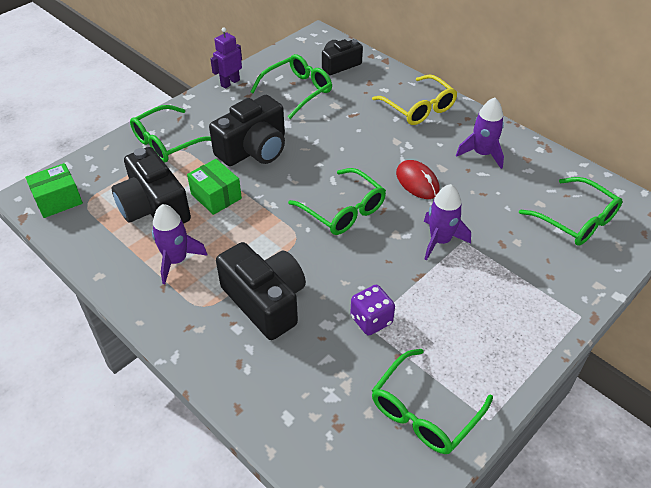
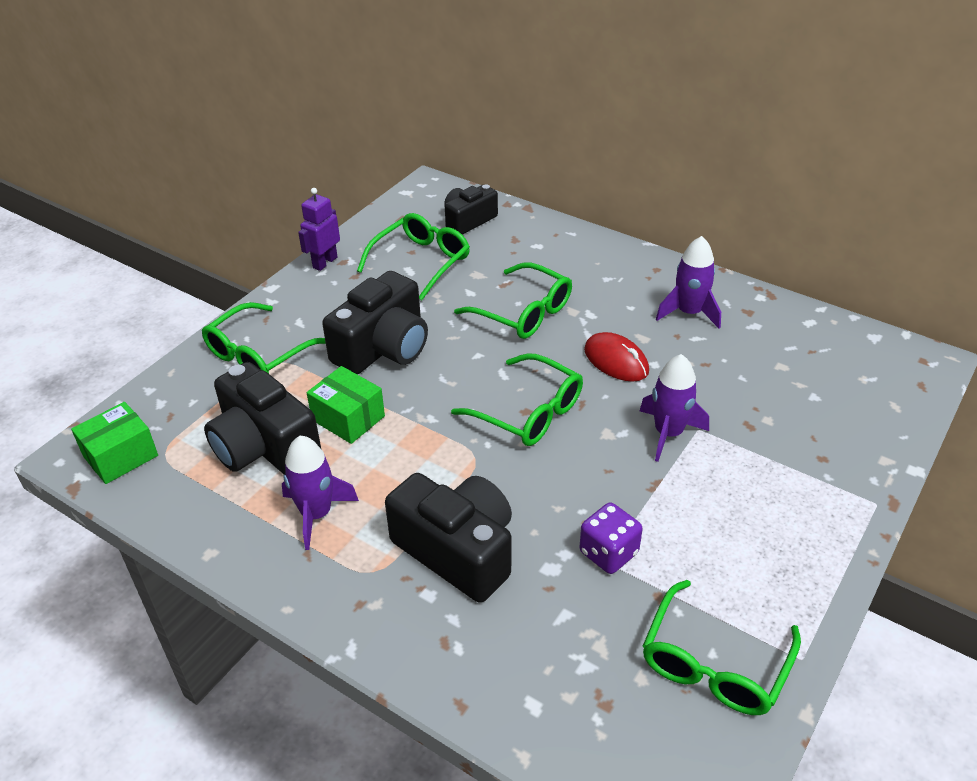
camera: 10 degrees left, 5 degrees down
(418, 108) = (589, 264): yellow glasses -> none
(576, 220) = (833, 381): green glasses -> green glasses (523, 312)

